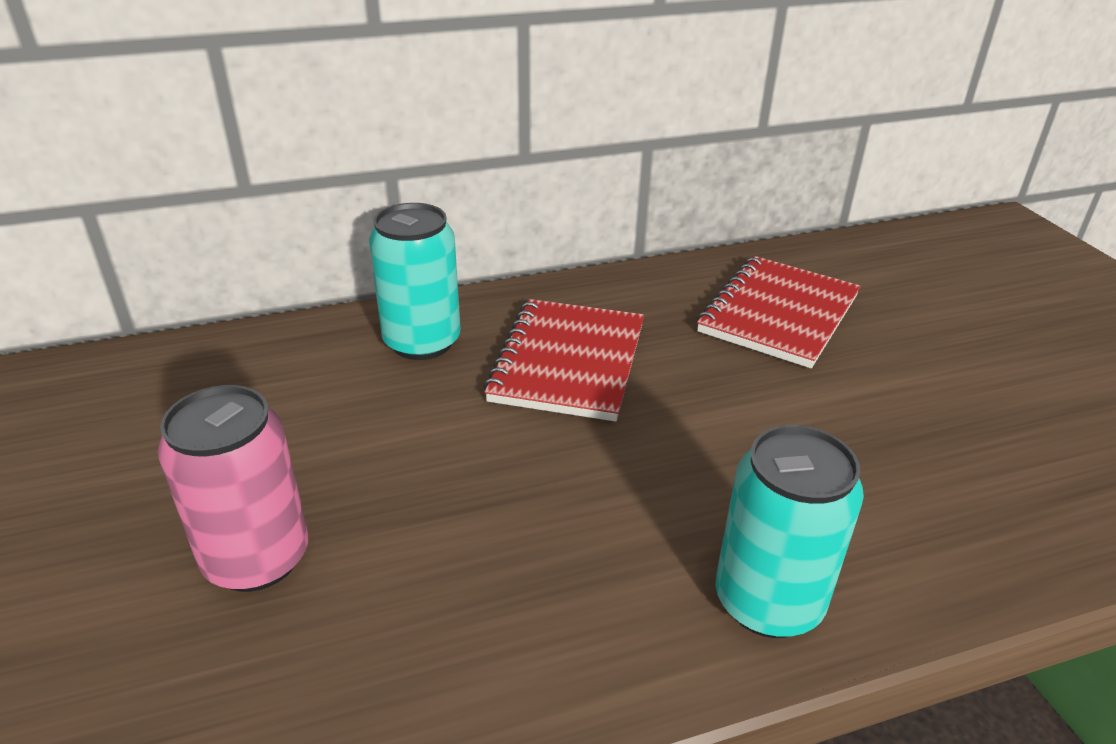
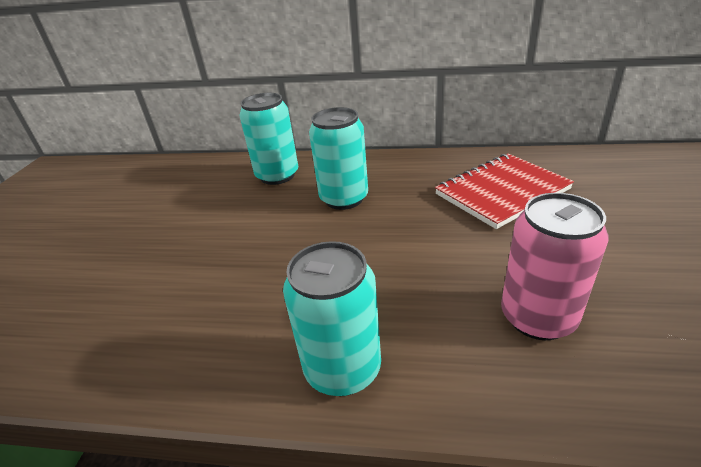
camera: 30 degrees right, 0 degrees up
(257, 558) = (115, 264): pink can -> pink can (537, 317)
(568, 362) = (344, 198): red notebook -> turquoise can

